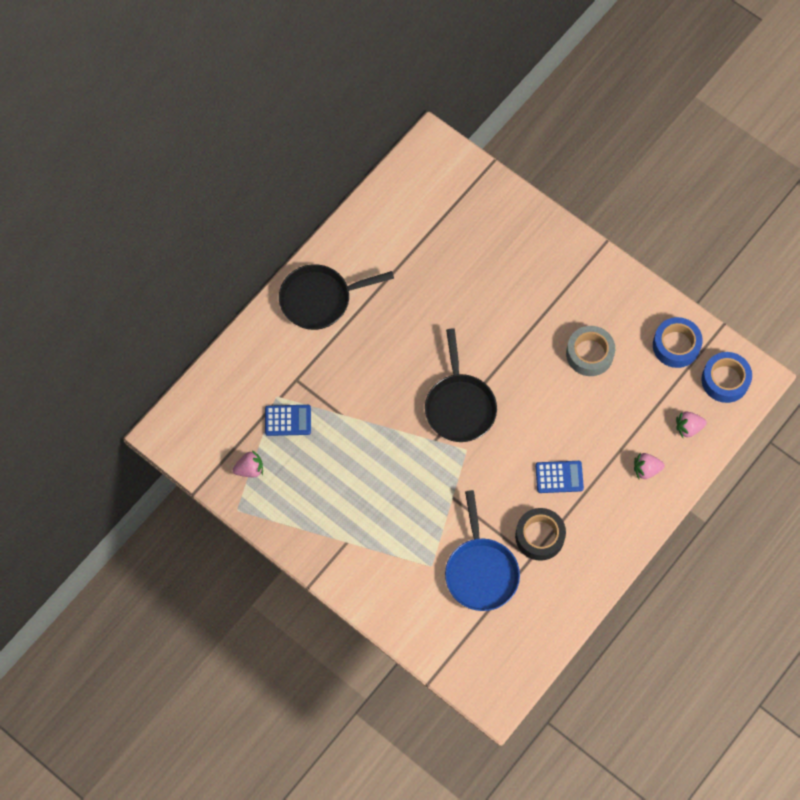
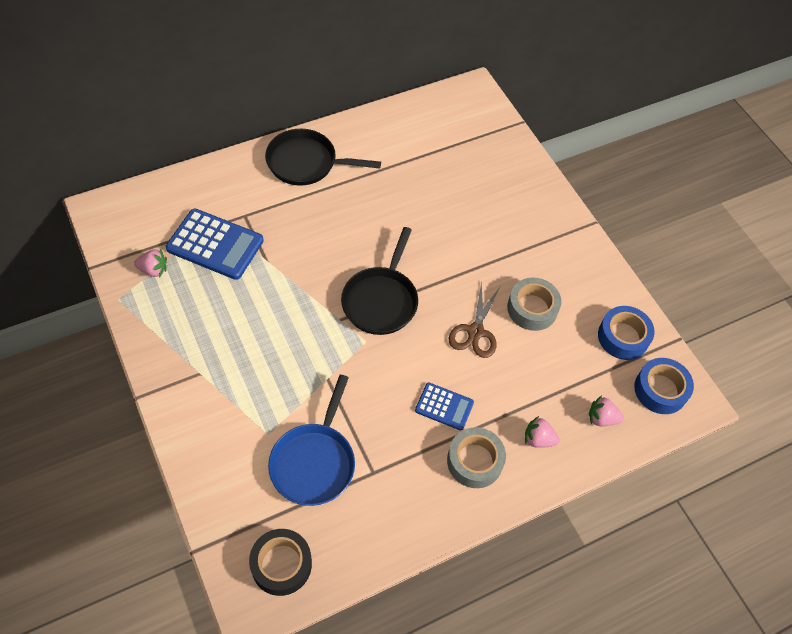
camera: 20 degrees right, 10 degrees down
(288, 420) = (215, 245): blue calculator -> blue calculator, size x1.76
(539, 536) = (393, 455): black tape -> black tape (281, 565)
(552, 398) = (475, 331): none -> brown scissors
(605, 511) = (474, 461): none -> grey tape

